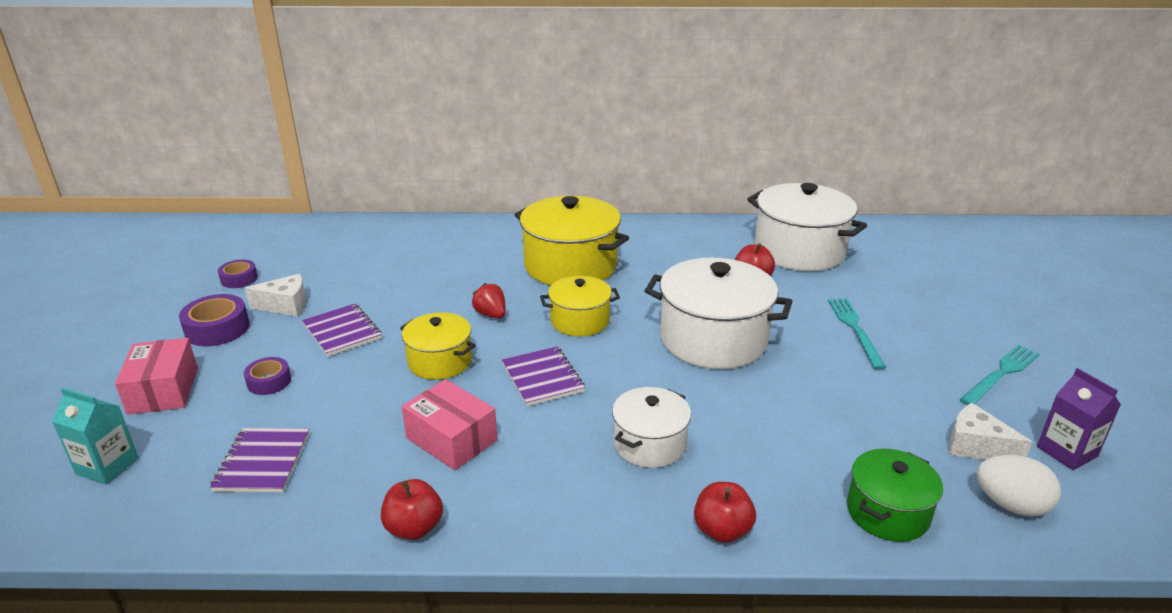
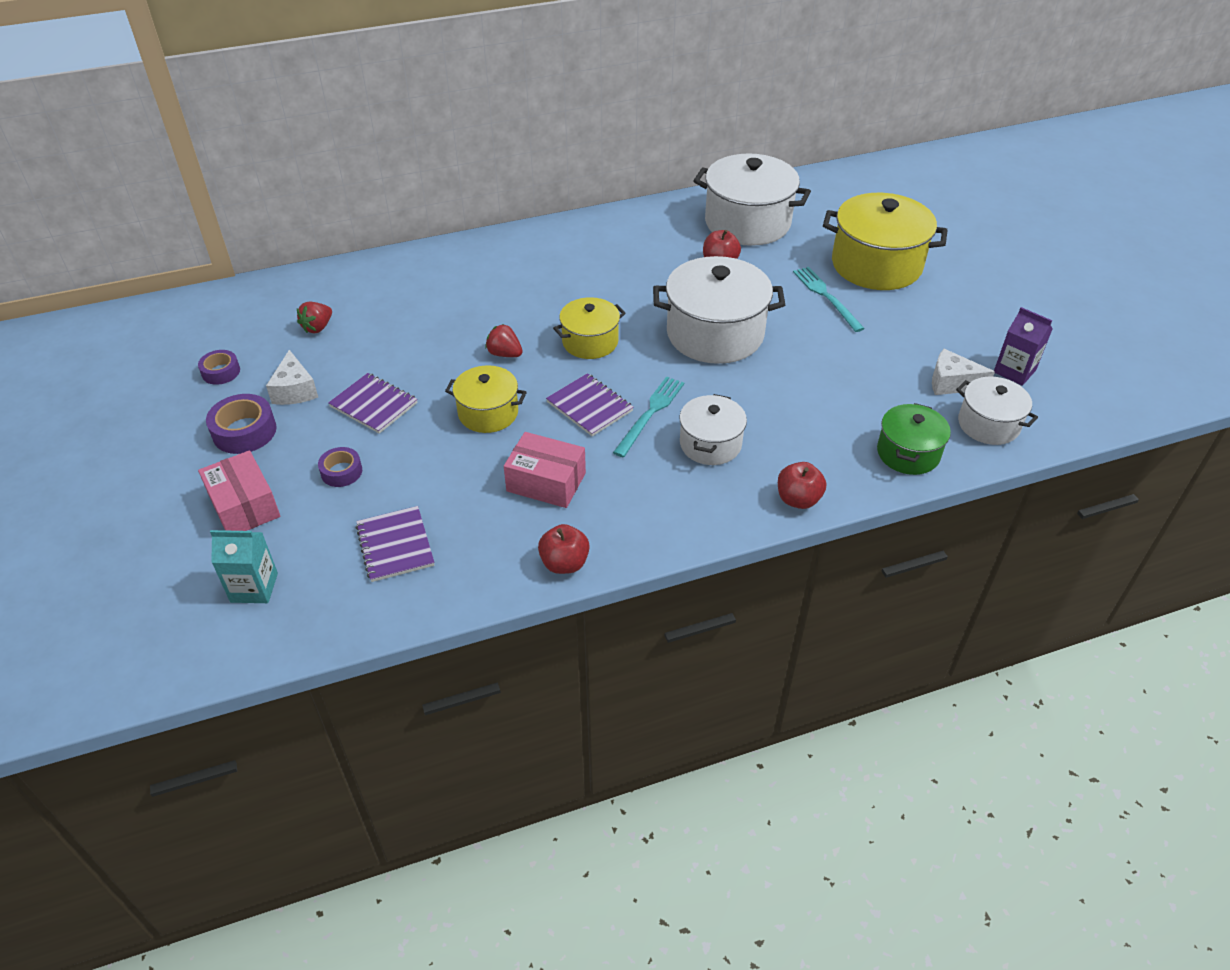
camera: 20 degrees left, 15 degrees up
(285, 305) = (295, 390): white cheese -> white cheese turned 105 degrees clockwise
(344, 261) = (318, 327): none -> red strawberry
(570, 266) = (548, 284): yellow pot -> yellow pot (876, 265)
(1001, 374) = (951, 313): turquoise fork -> turquoise fork (650, 414)
(1010, 505) = (988, 424): white egg -> white pot

